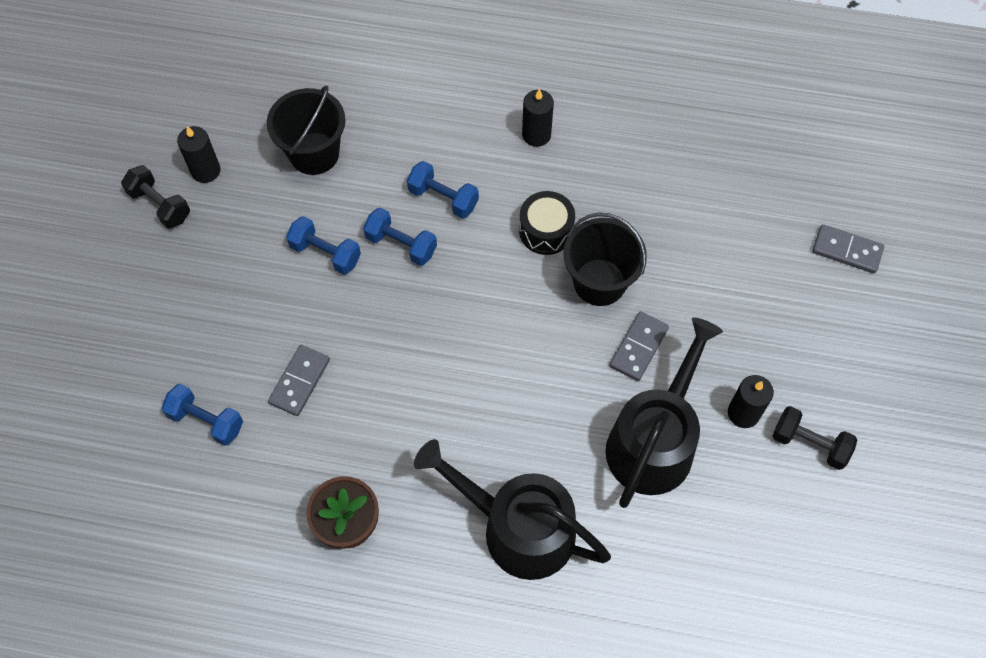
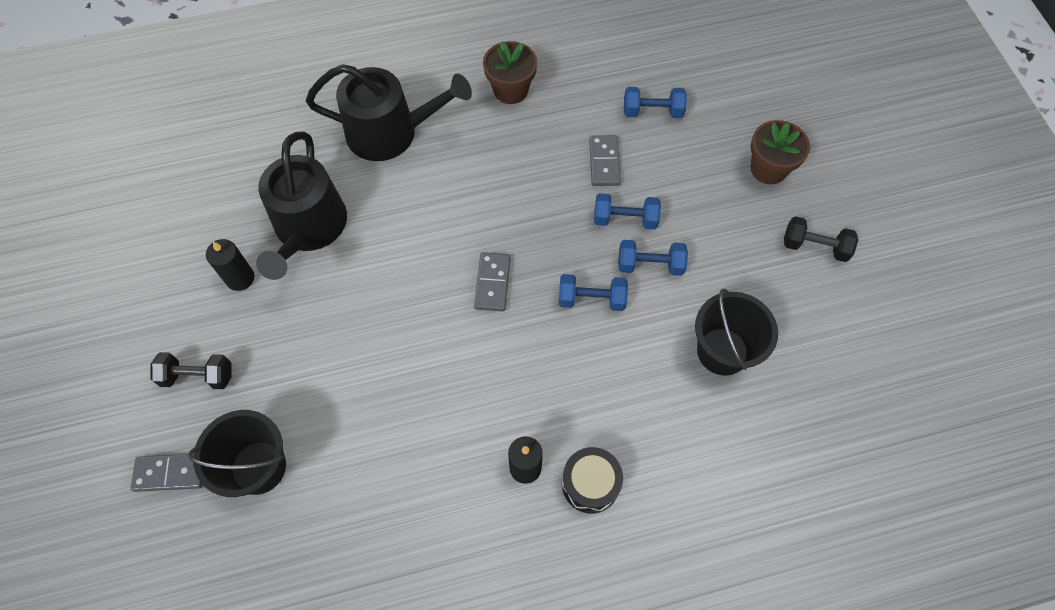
camera: 155 degrees right, 0 degrees up
(138, 299) = (768, 169): none -> brown flower pot
(206, 171) = (803, 293): black candle -> none
(443, 198) = (579, 359): blue dumbbell -> blue dumbbell (625, 219)
(546, 230) = (470, 368): black drum -> black drum (590, 484)
(599, 282) = (401, 339): black bucket -> black bucket (258, 467)
(638, 347) = (346, 296): grey domino -> grey domino (492, 283)
(809, 444) = (178, 276): black dumbbell -> black dumbbell (198, 376)

